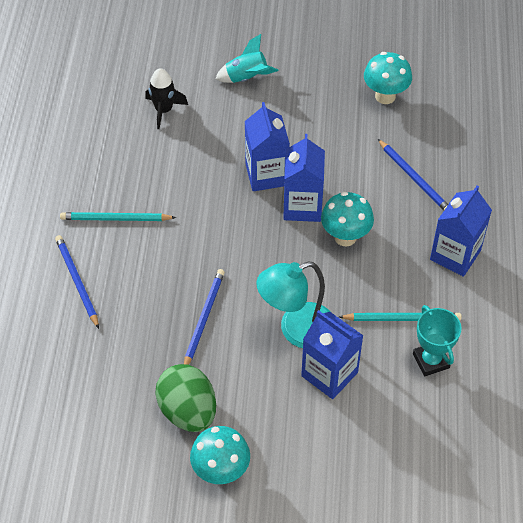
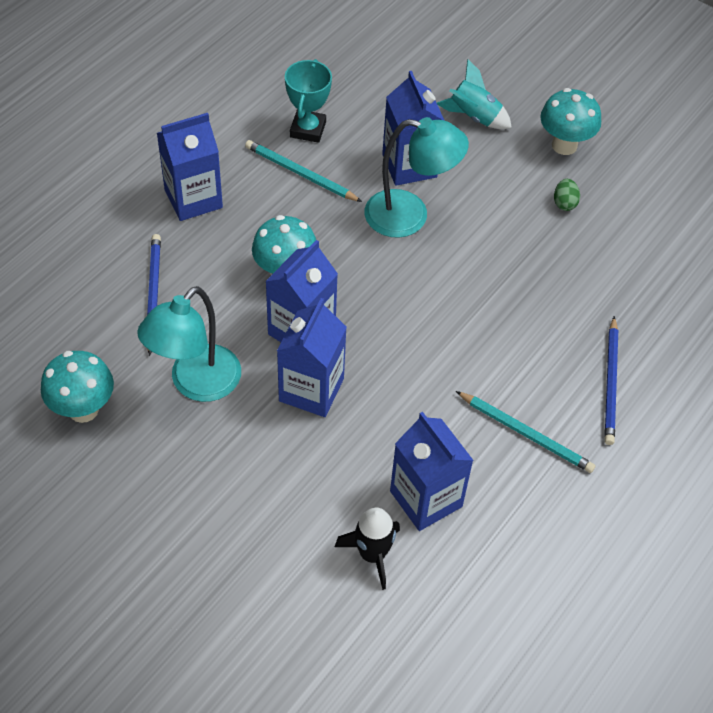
camera: 150 degrees left, 0 degrees up
(153, 152) = (426, 499): none -> blue carton
(188, 411) = (564, 203): green egg -> green egg, size x0.43
(203, 319) = (495, 273): blue pencil -> none
(246, 78) = (228, 540): turquoise rocket -> turquoise rocket (474, 117)
(336, 142) = (196, 384): none -> turquoise lamp

